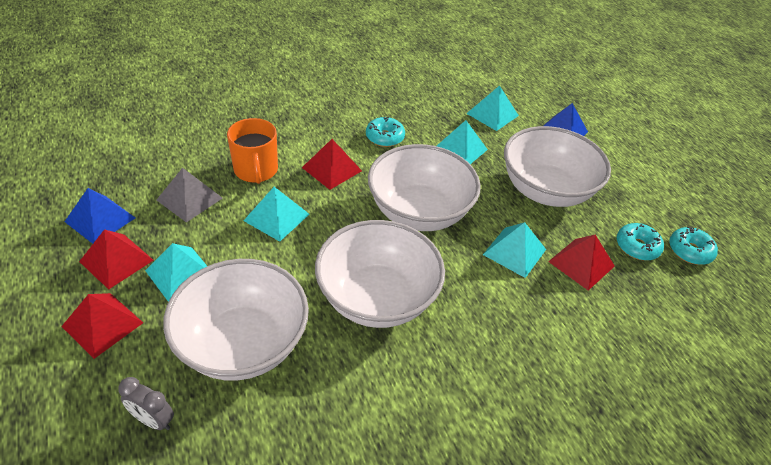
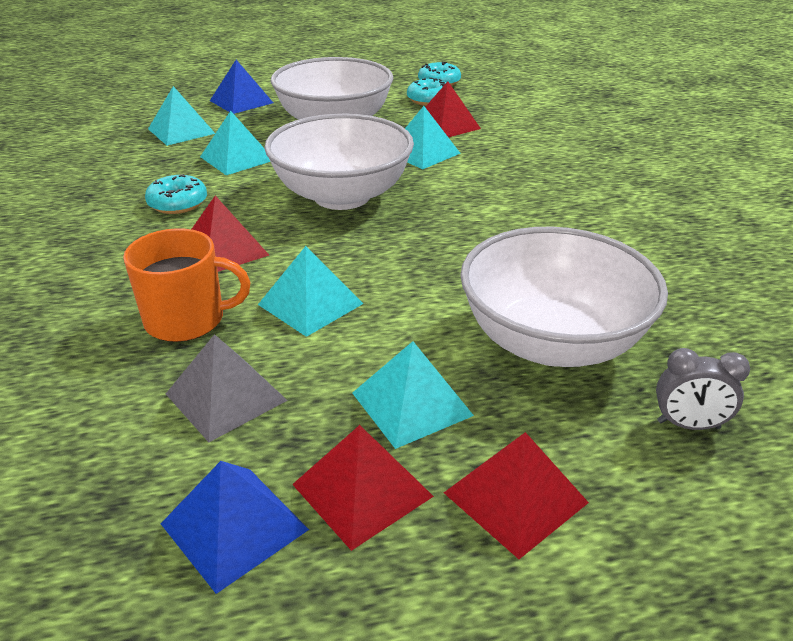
camera: 75 degrees left, 10 degrees down
(153, 420) = (688, 425): grey clock -> grey clock turned 60 degrees clockwise
(377, 298) = (480, 237): white bowl -> none

